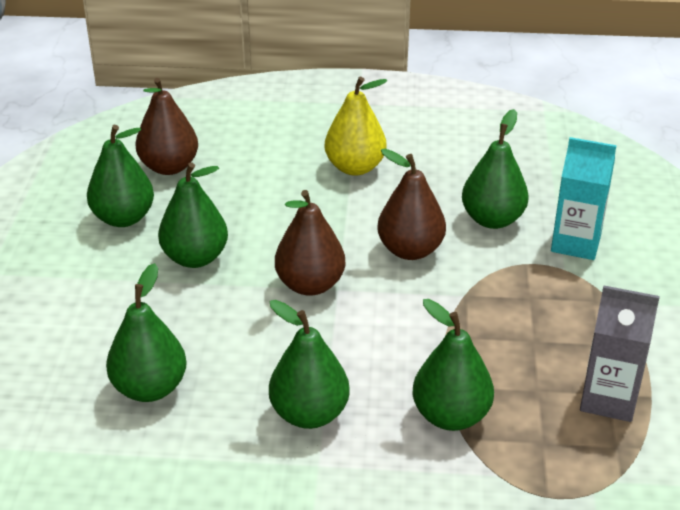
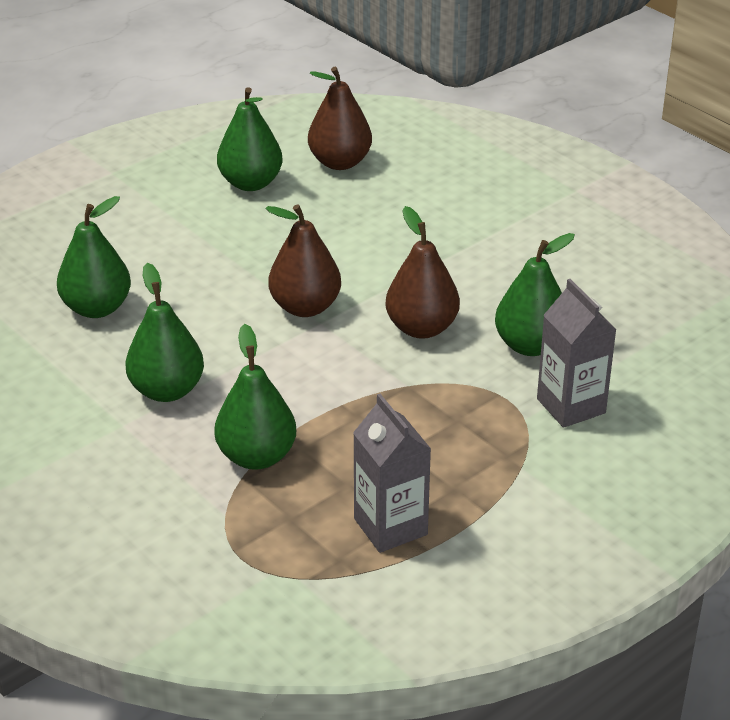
camera: 45 degrees right, 0 degrees up
(195, 258) = (256, 240): green pear -> none
(355, 167) = (484, 240): yellow pear -> none
(576, 243) = (571, 406): turquoise carton -> grey carton

